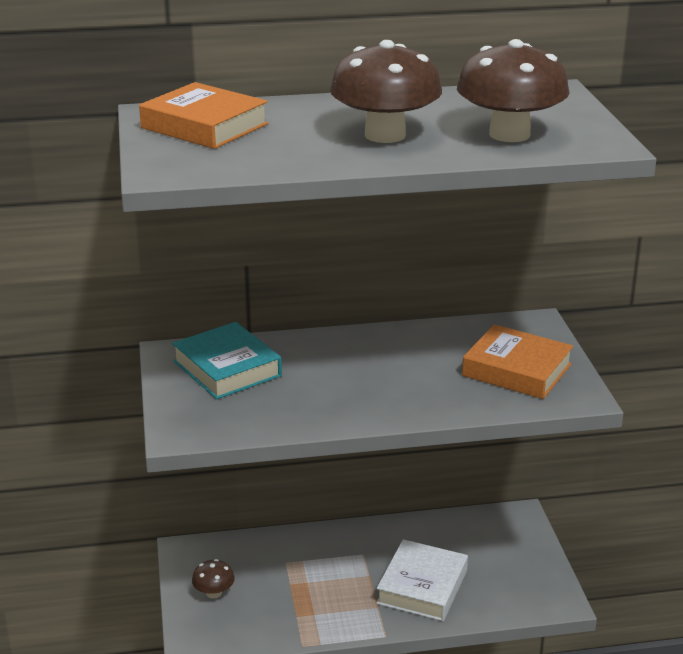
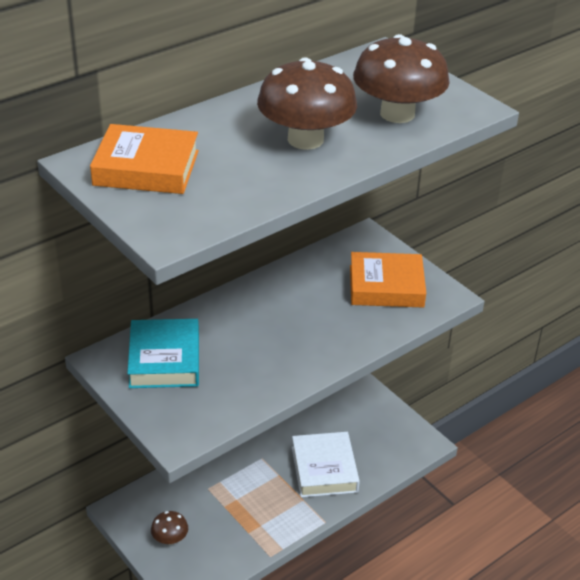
camera: 30 degrees left, 10 degrees up
(227, 368) = (164, 360): turquoise book -> turquoise book turned 60 degrees clockwise

